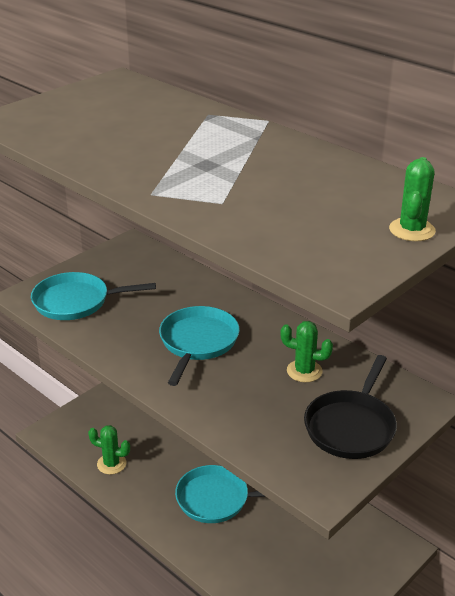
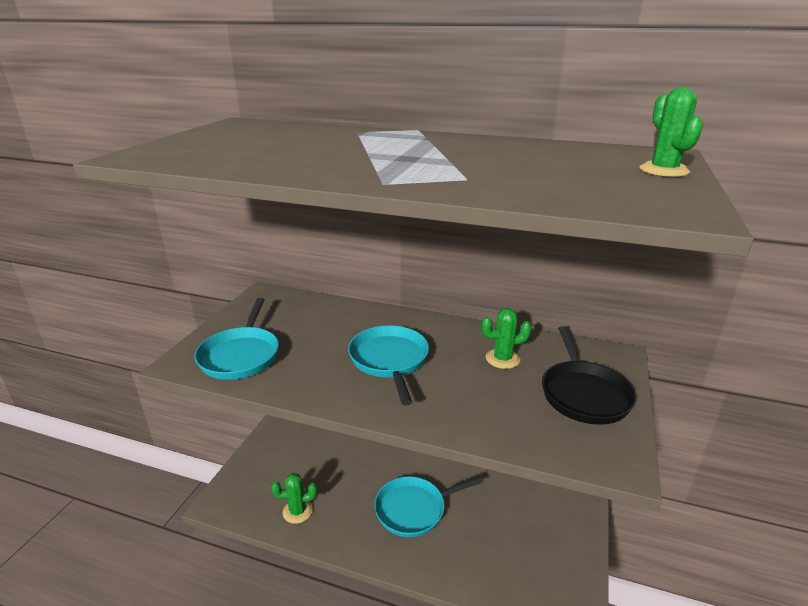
camera: 25 degrees left, 5 degrees down
(76, 302) = (241, 355): turquoise pan -> turquoise pan turned 60 degrees counterclockwise

